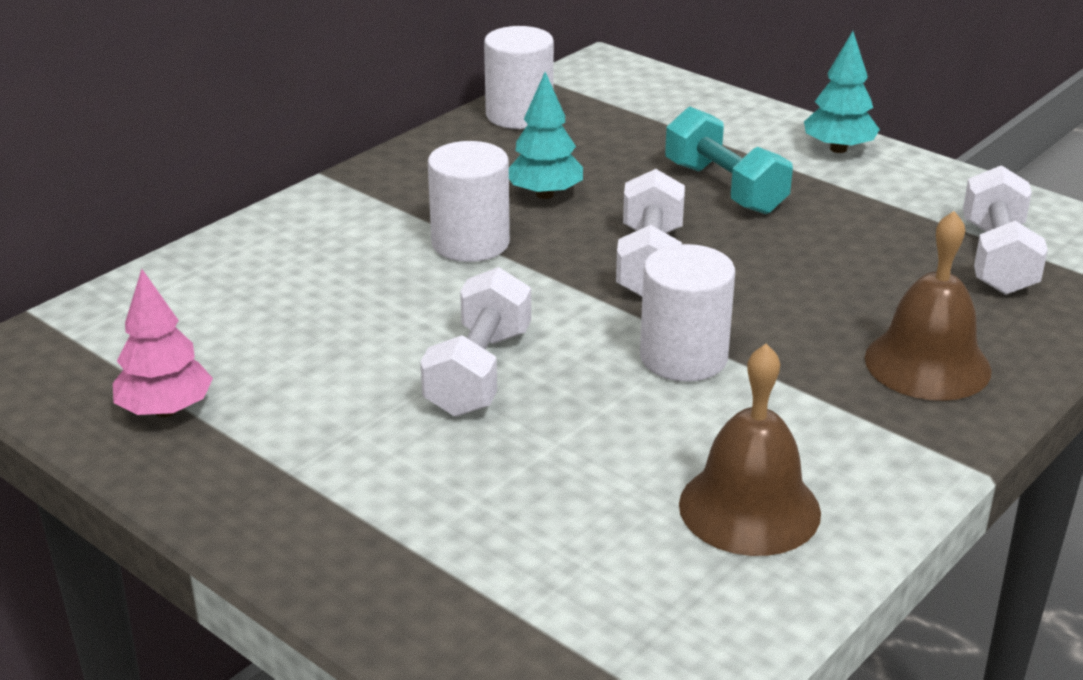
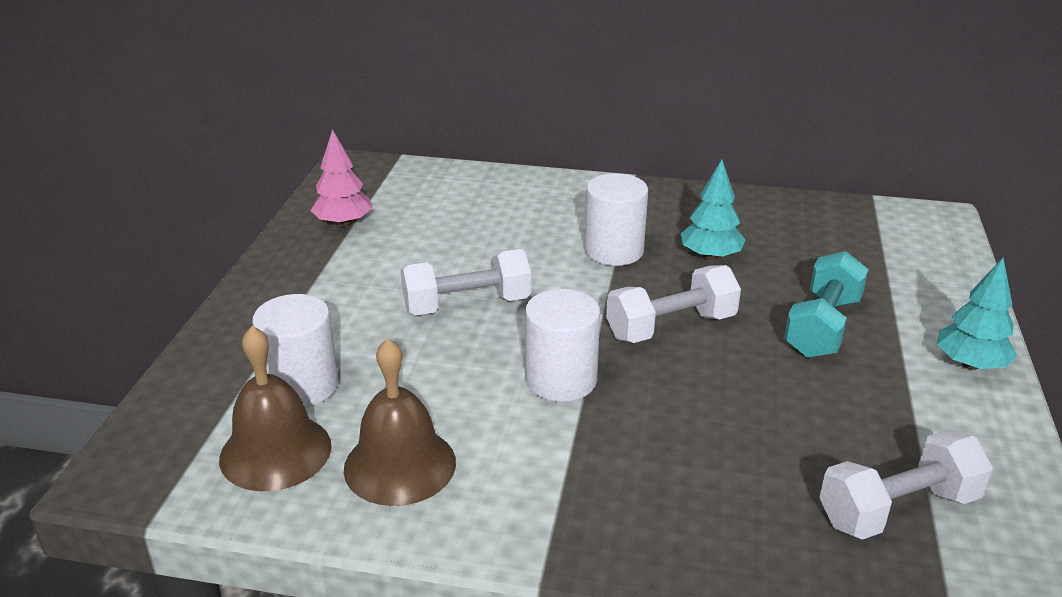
camera: 60 degrees right, 0 degrees up
(519, 115) = (806, 211): white cylinder -> white cylinder (302, 385)
(927, 364) = (671, 508): brown bell -> brown bell (275, 452)

